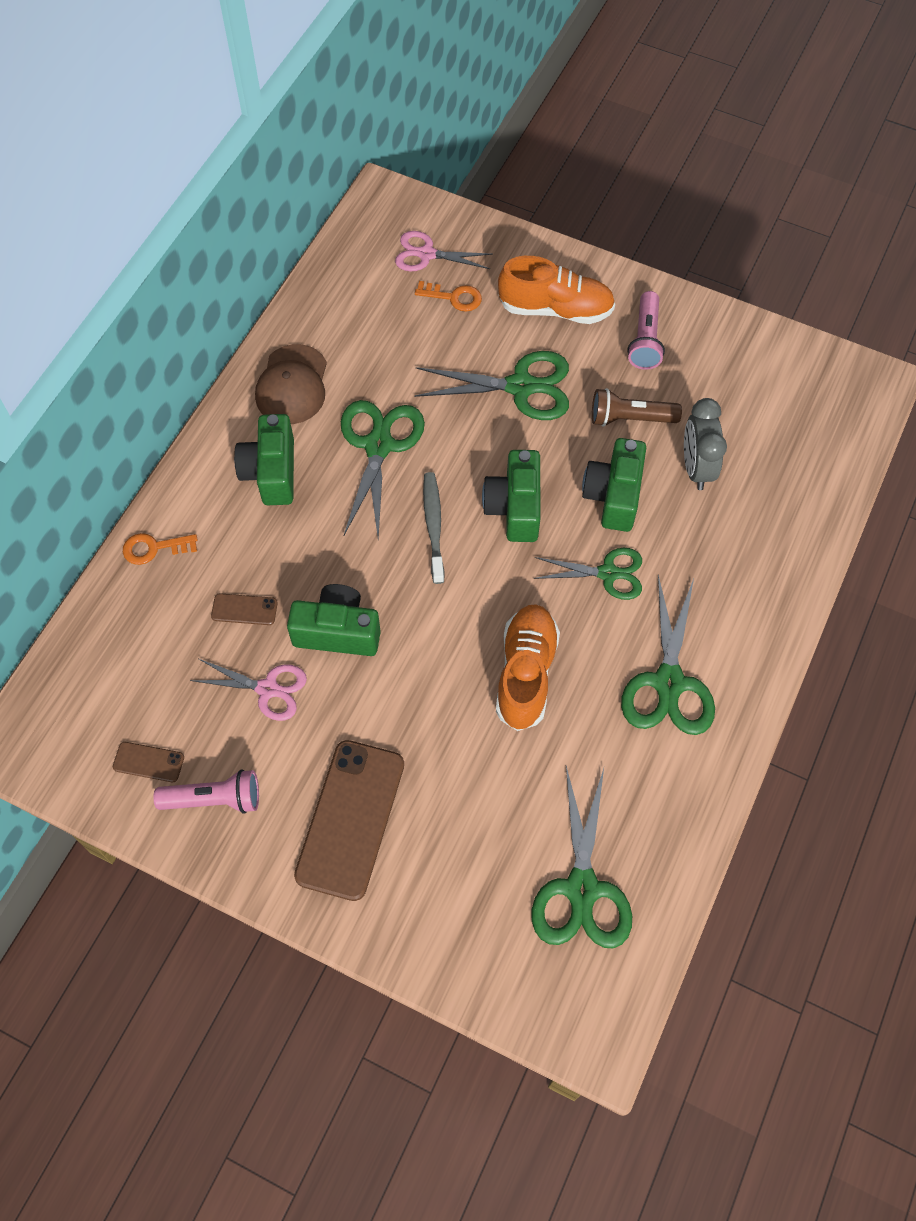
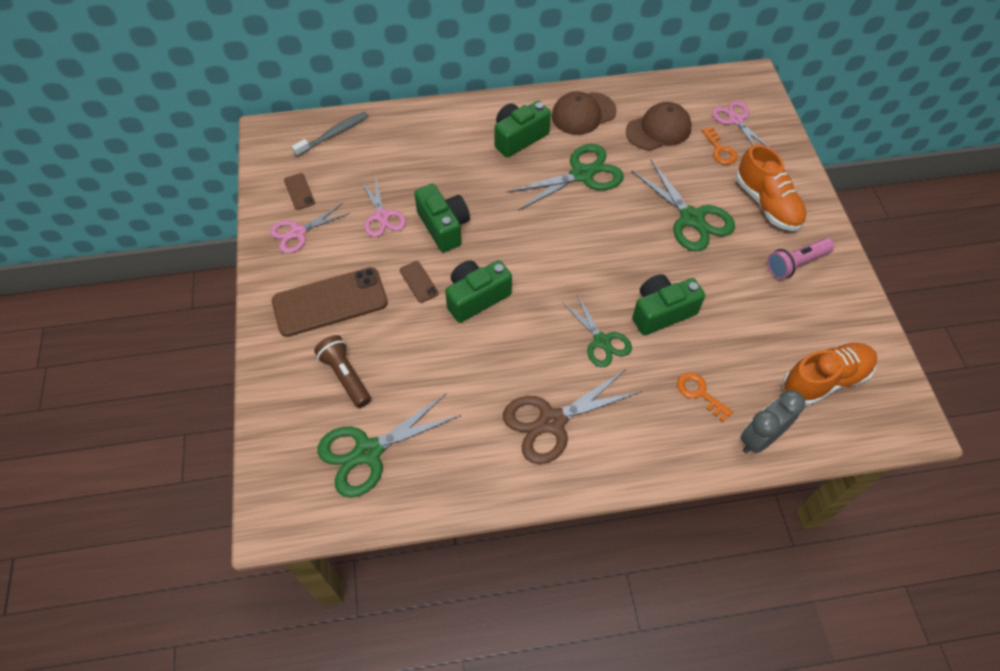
camera: 55 degrees right, 5 degrees down
(154, 548) = (427, 118): orange key -> orange key (699, 393)
(214, 799) = (298, 232): pink flashlight -> pink scissors
(244, 609) = (422, 177): brown phone -> brown phone (419, 282)
(378, 331) = (658, 129): none -> brown cap
(433, 526) = (553, 231): grey toothbrush -> grey toothbrush (333, 134)
(515, 507) = (603, 264): green camera -> green camera (476, 297)
(526, 673) = (493, 336): orange shoe -> orange shoe (824, 380)
(630, 418) = (727, 289): brown flashlight -> brown flashlight (345, 376)
(668, 683) = (551, 421): green scissors -> brown scissors
(696, 468) = (728, 348): grey clock -> grey clock (759, 438)

